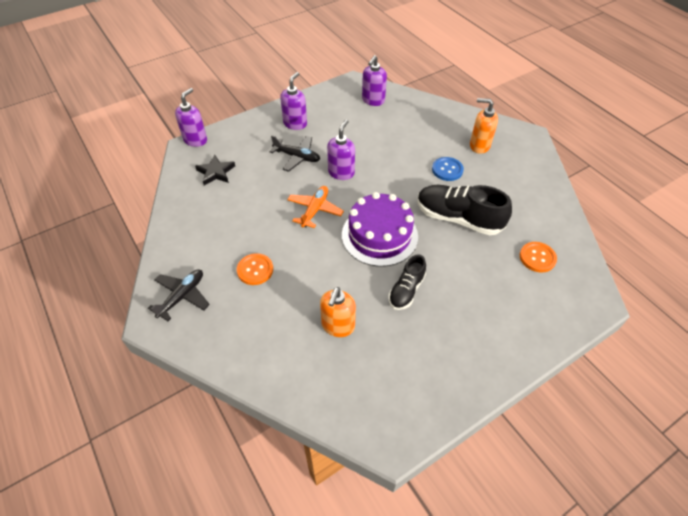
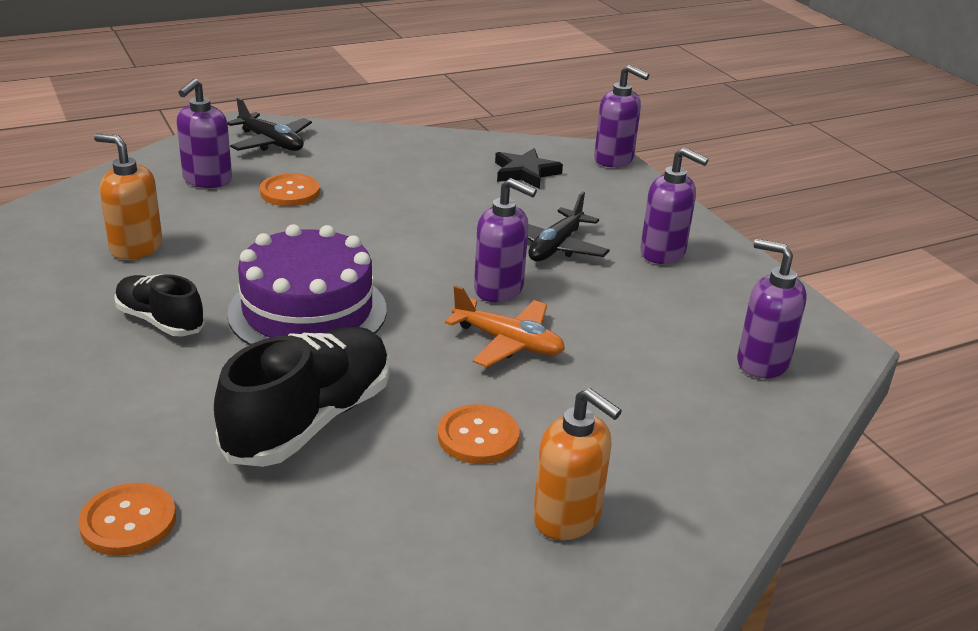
camera: 95 degrees right, 20 degrees down
(244, 316) = (207, 180): none -> purple soap dispenser
(315, 210) = (402, 252): orange plane -> orange plane (508, 342)
(447, 170) = (478, 437): blue button -> orange button
(479, 145) = (567, 518): orange soap dispenser -> orange soap dispenser turned 105 degrees clockwise

